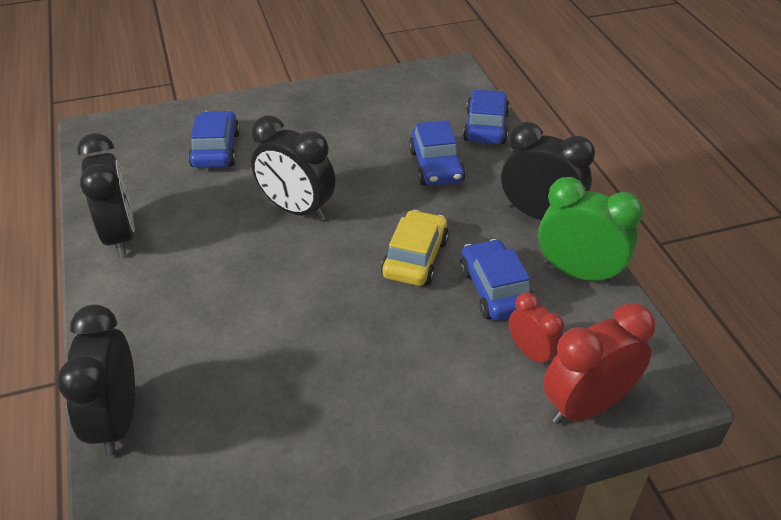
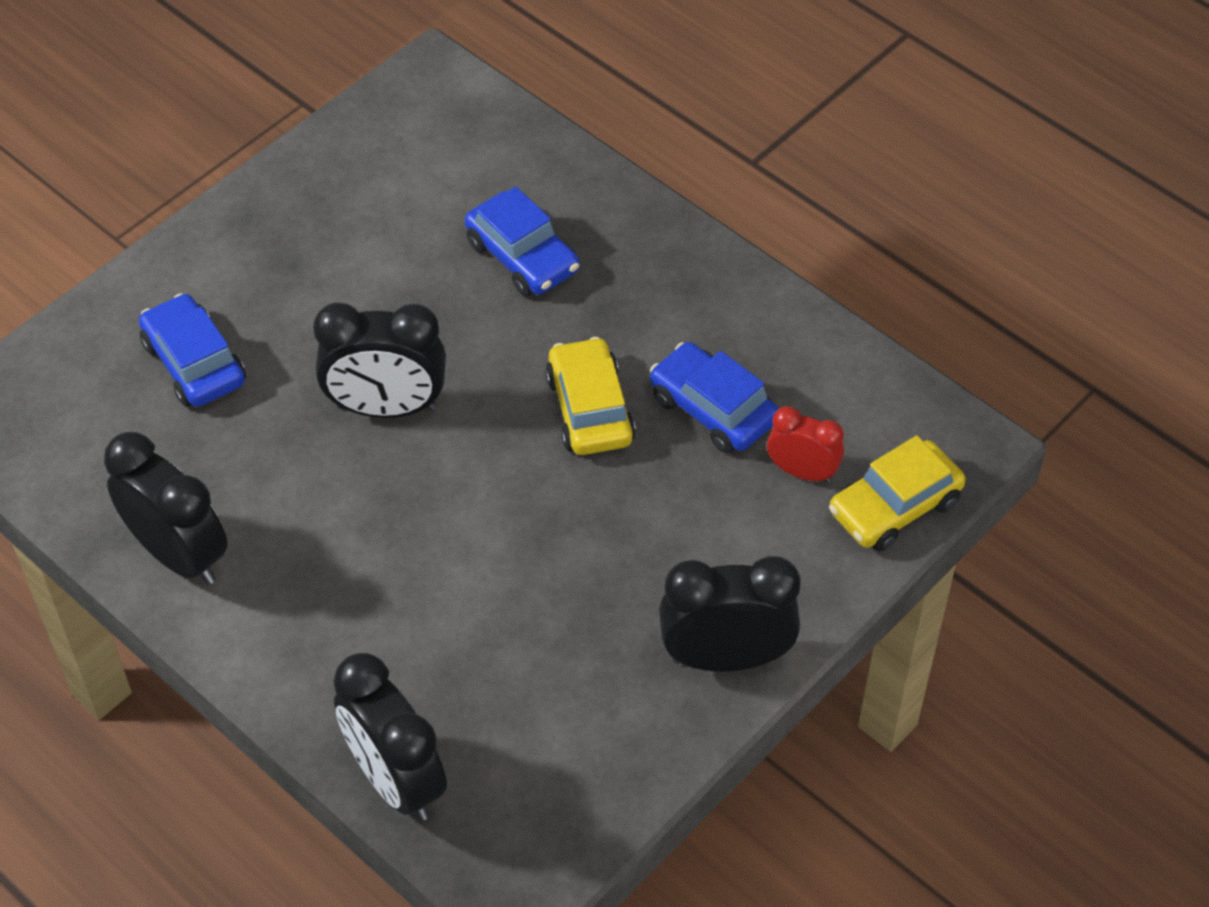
camera: 30 degrees left, 10 degrees up
(486, 127) = (546, 161): blue car -> none
(539, 215) = (701, 276): black clock -> black clock (726, 657)
(578, 273) = (794, 340): green clock -> none
(586, 406) = (894, 506): red clock -> yellow car

